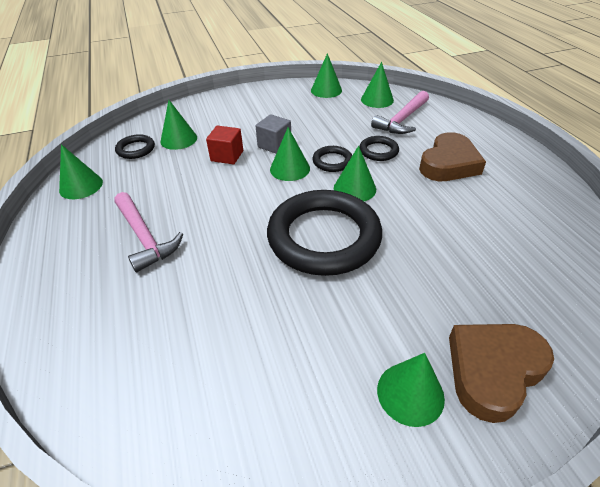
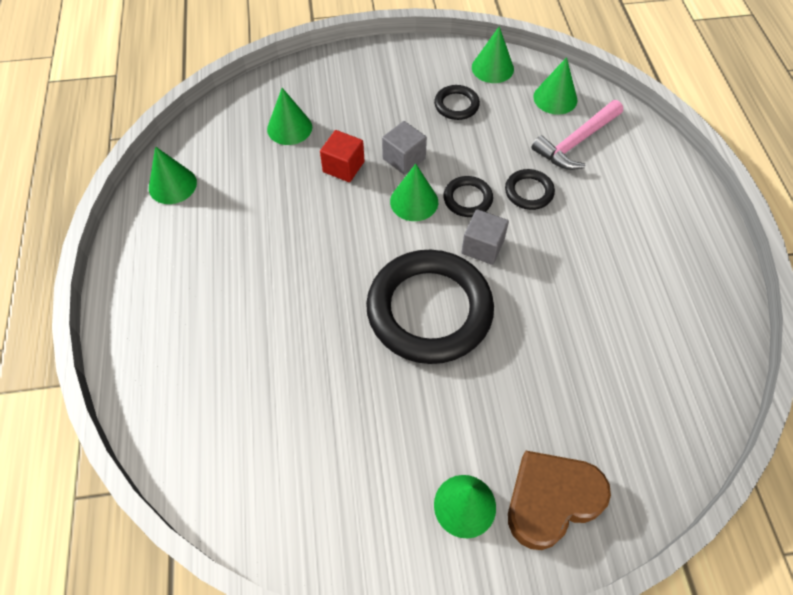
camera: 10 degrees right, 15 degrees up
(136, 149) = (237, 136): black ring -> black ring (456, 105)
(144, 237) = (238, 273): pink hammer -> none
(354, 188) = (482, 247): green cone -> grey cube
(449, 164) = (608, 228): brown heart -> none

